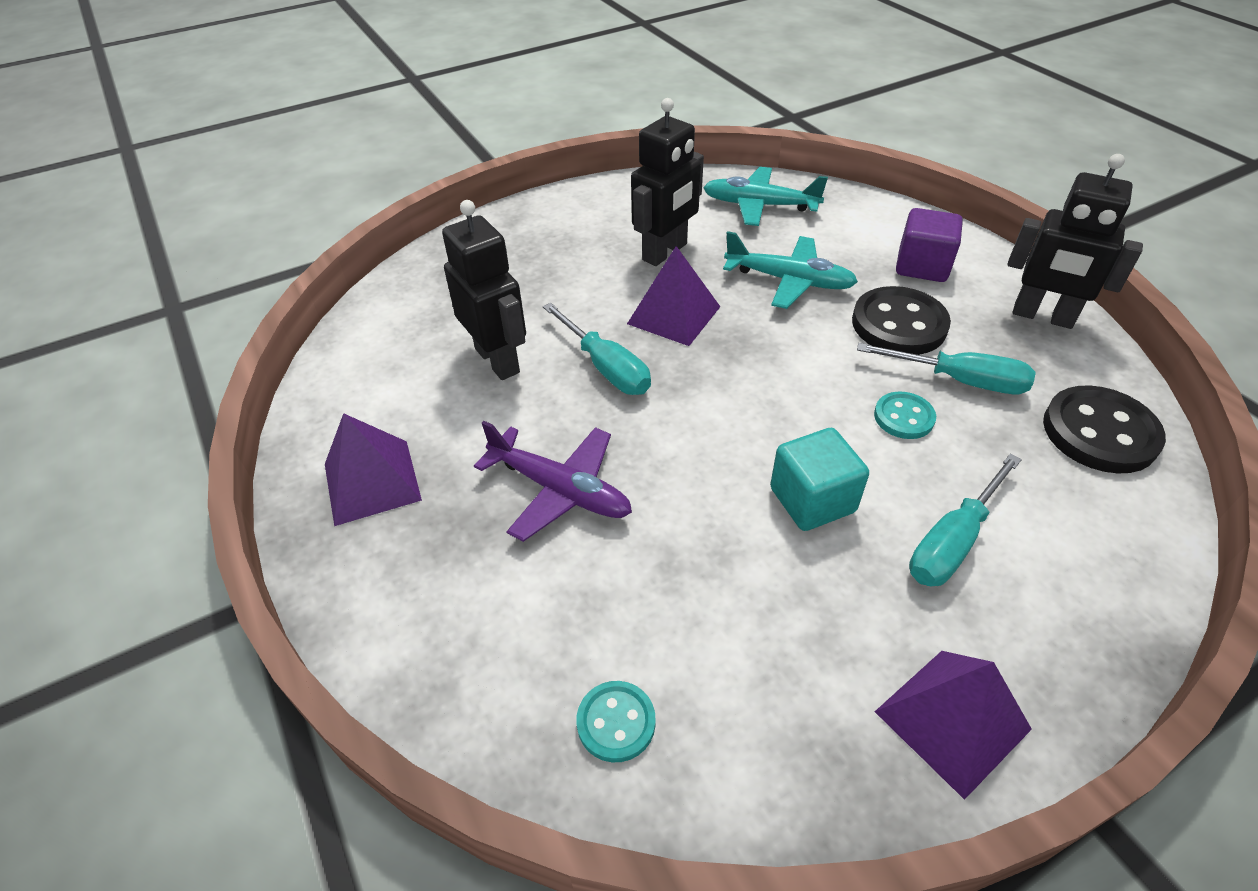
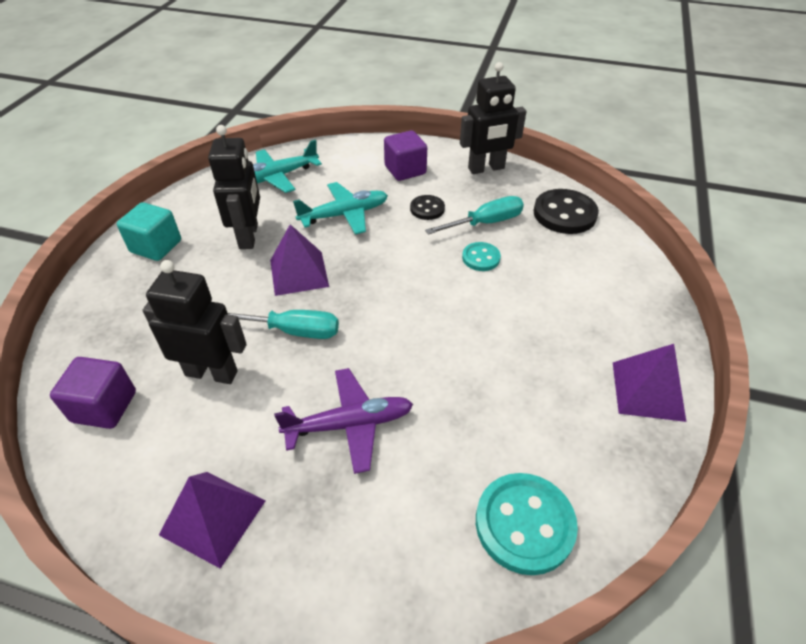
camera: 45 degrees left, 0 degrees up
(394, 335) = (104, 406): none -> purple cube
(616, 722) = (524, 524): turquoise button -> turquoise button, size x1.78
(812, 500) = (486, 330): turquoise cube -> turquoise cube (156, 246)
(899, 324) = (427, 209): black button -> black button, size x0.56
(952, 542) = (564, 307): turquoise screwdriver -> none

